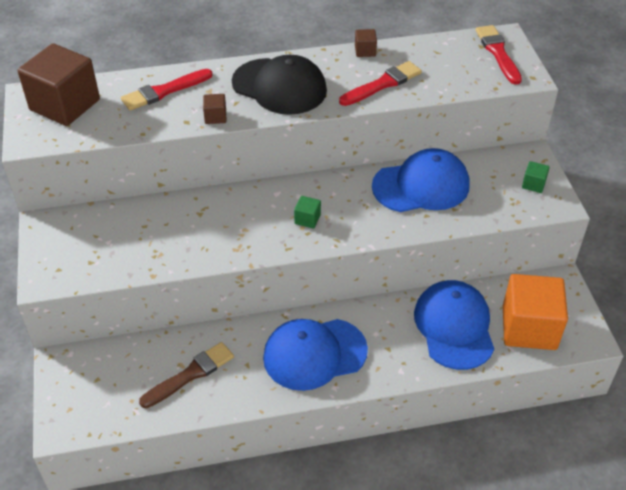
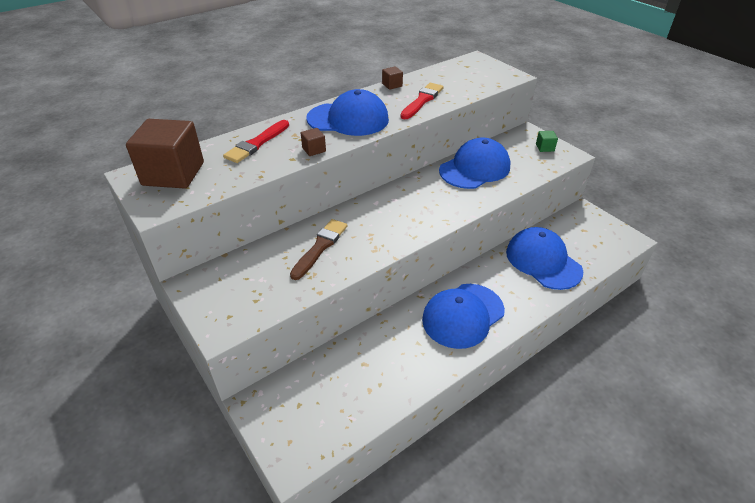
camera: 25 degrees left, 5 degrees down
(190, 374) = (378, 368): brown brush -> brown brush (320, 247)
(279, 86) = (348, 119): black cap -> blue cap
(307, 219) = (413, 213): green cube -> none
(498, 53) = (481, 67): red brush -> none
(529, 328) = (589, 245): orange cube -> none

